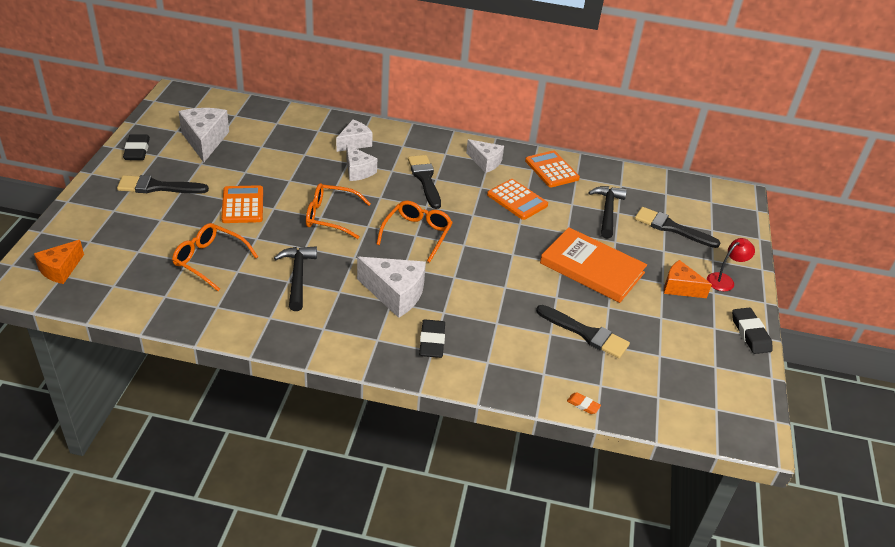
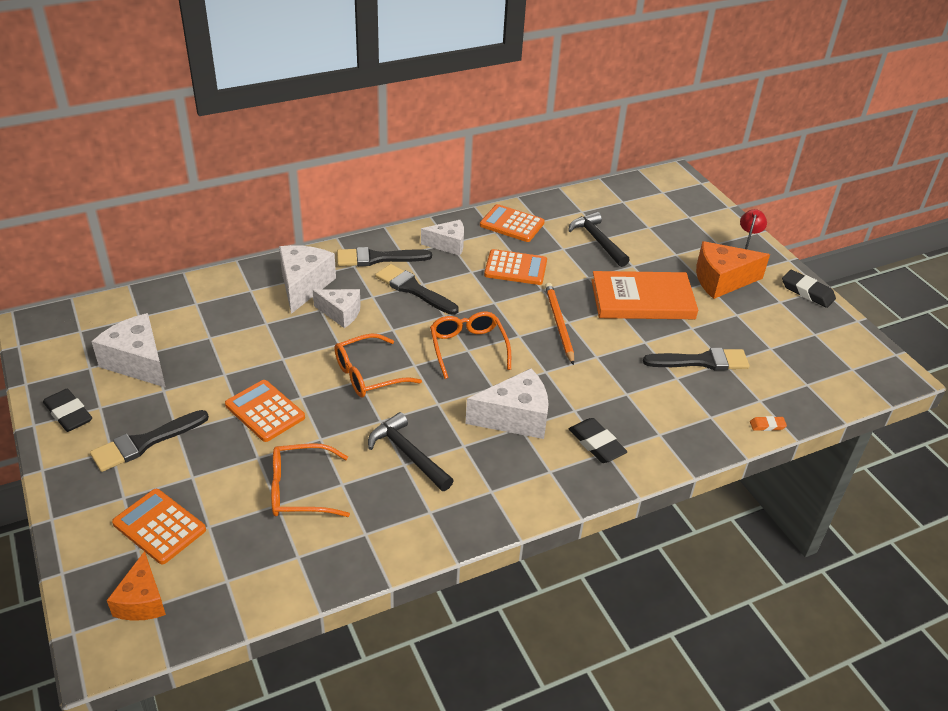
camera: 35 degrees left, 0 degrees up
(113, 236) = (159, 526): none -> orange calculator
(354, 143) = (303, 285): white cheese -> white cheese, size x1.53
(503, 252) = (559, 324): none -> orange pencil
(671, 228) = (660, 230): black brush -> black brush (377, 258)
(680, 287) = (722, 280): orange cheese -> orange cheese, size x1.53

